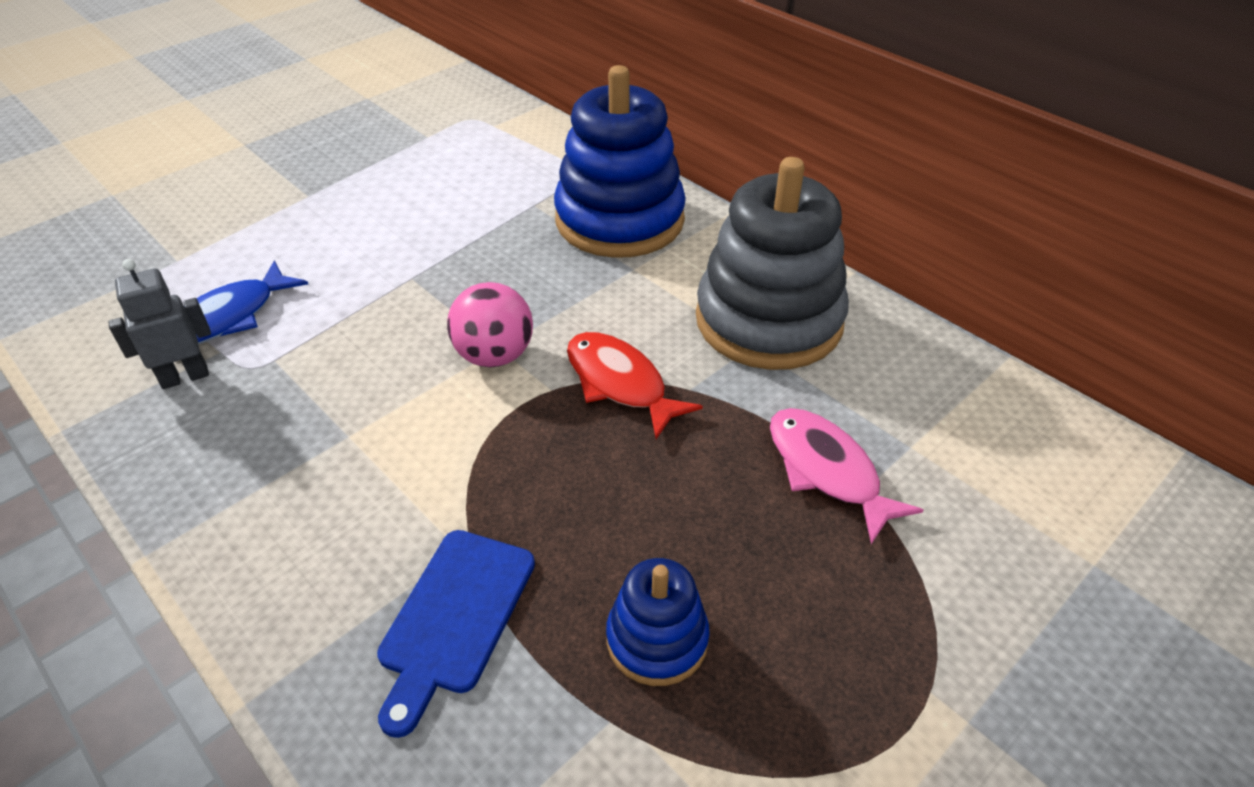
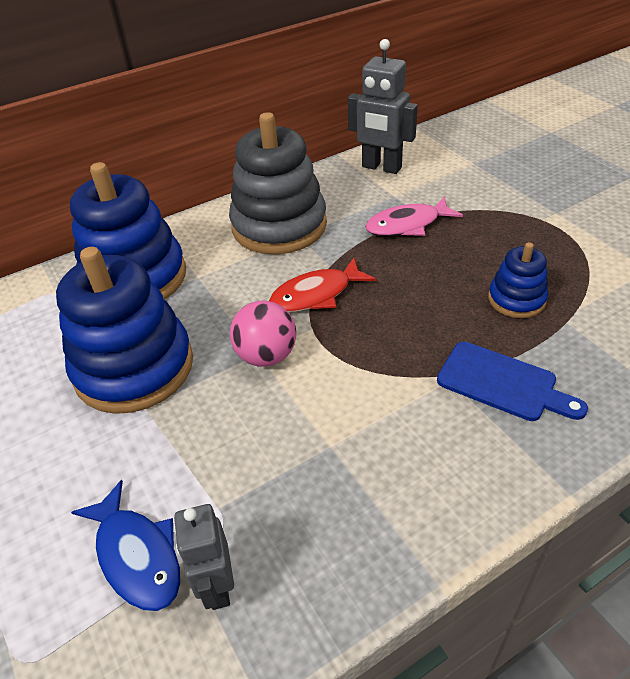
camera: 75 degrees left, 0 degrees up
(469, 256) = (134, 367): none -> blue stacking toy
(995, 418) = (381, 167): none -> grey robot

